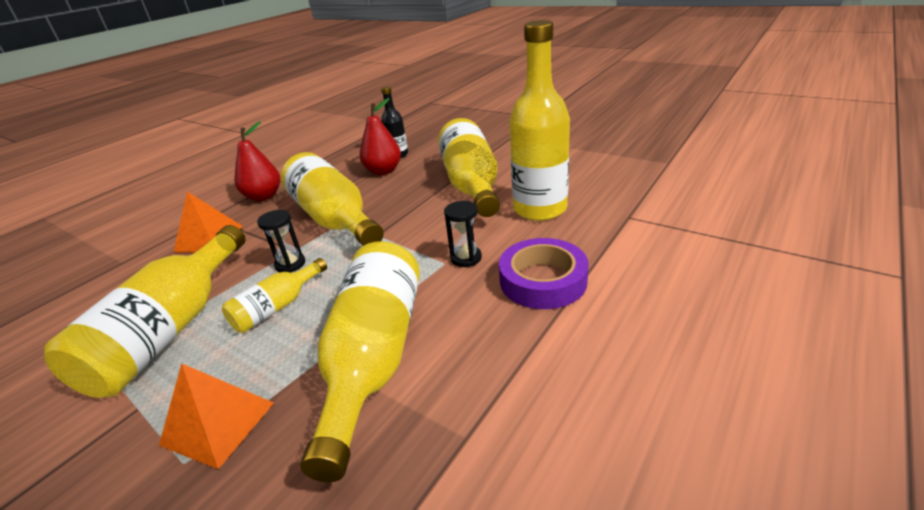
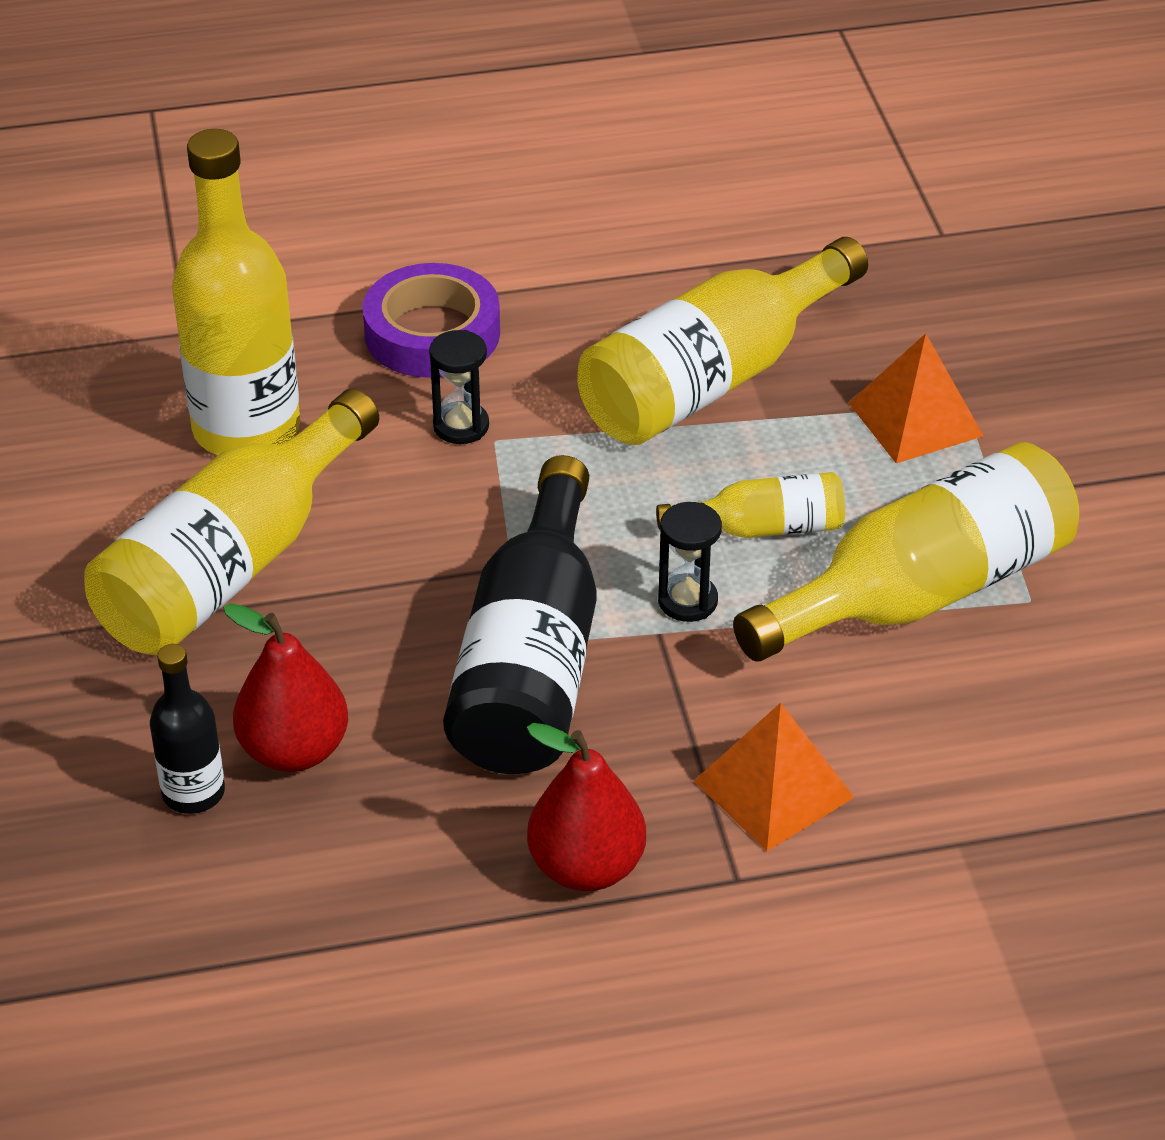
camera: 140 degrees left, 10 degrees up
(334, 219) = (531, 663): yellow bottle -> black bottle

